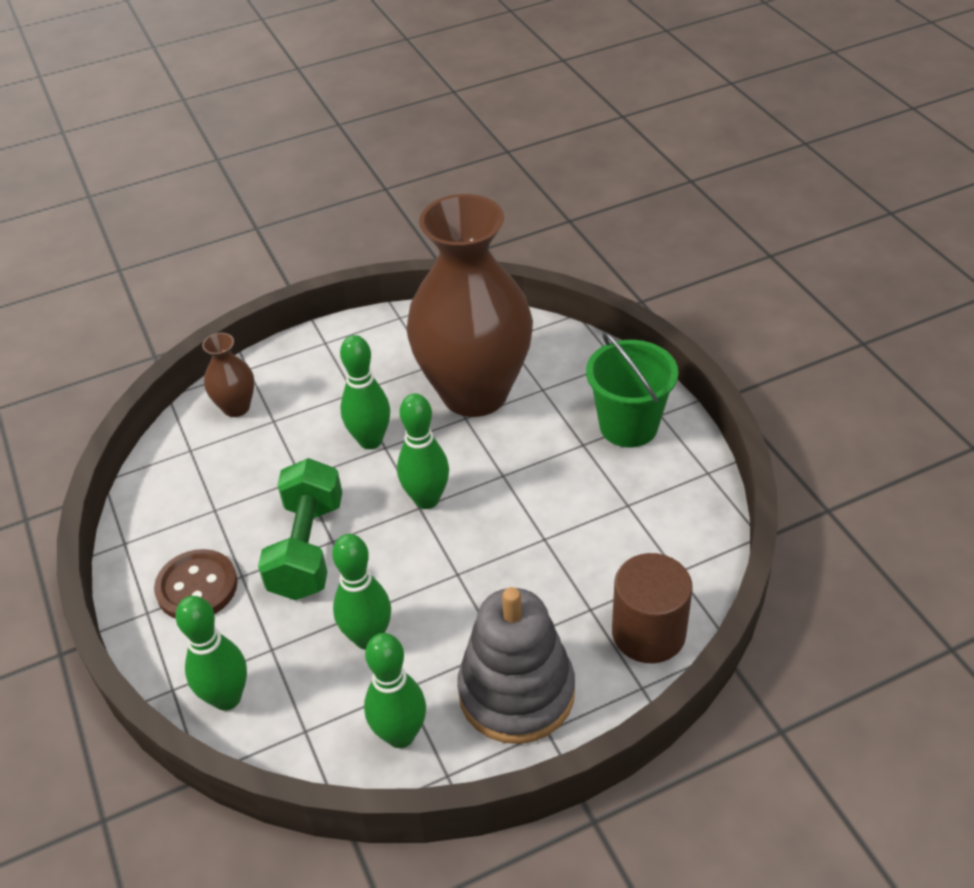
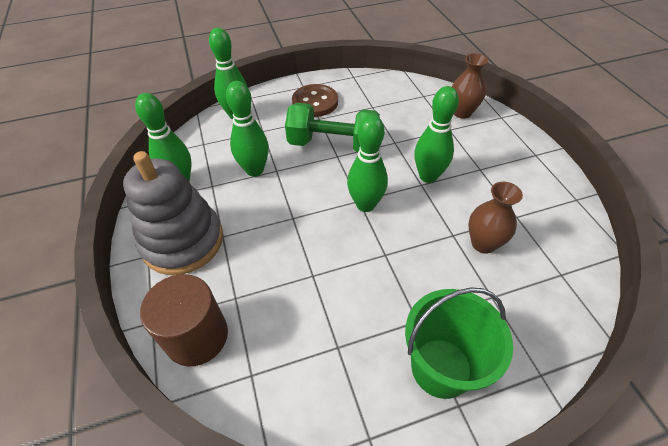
camera: 95 degrees right, 5 degrees up
(474, 393) = (483, 243): brown vase -> brown vase, size x0.41

